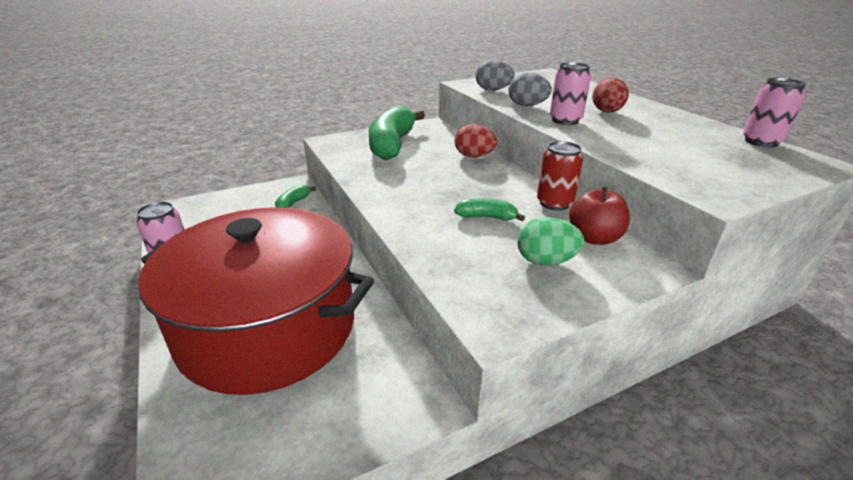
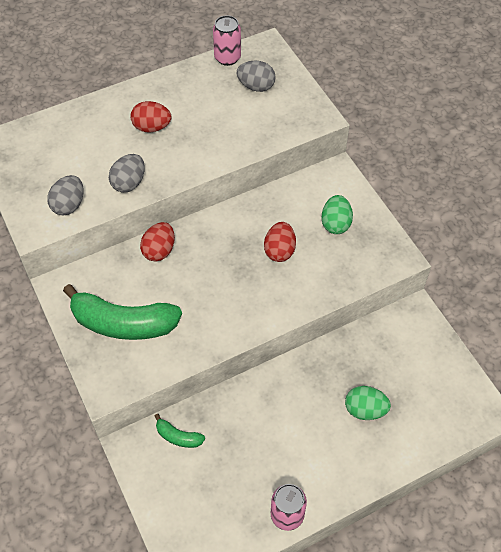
camera: 90 degrees left, 25 degrees up
(268, 328) = (365, 410): red pot -> green egg
(486, 217) = (279, 251): green banana -> red egg
(554, 203) = (256, 204): red can -> none
(565, 121) = (175, 162): pink can -> none
(594, 238) = (305, 191): red apple -> none
(729, 156) = (256, 86): none -> grey egg

